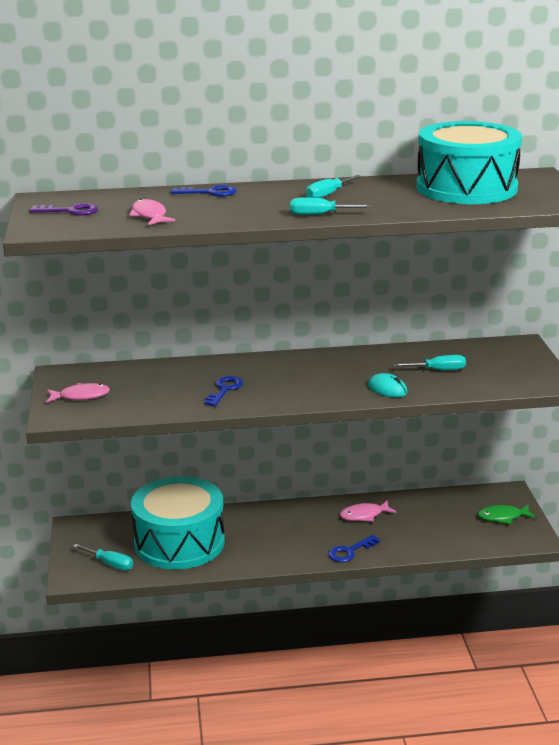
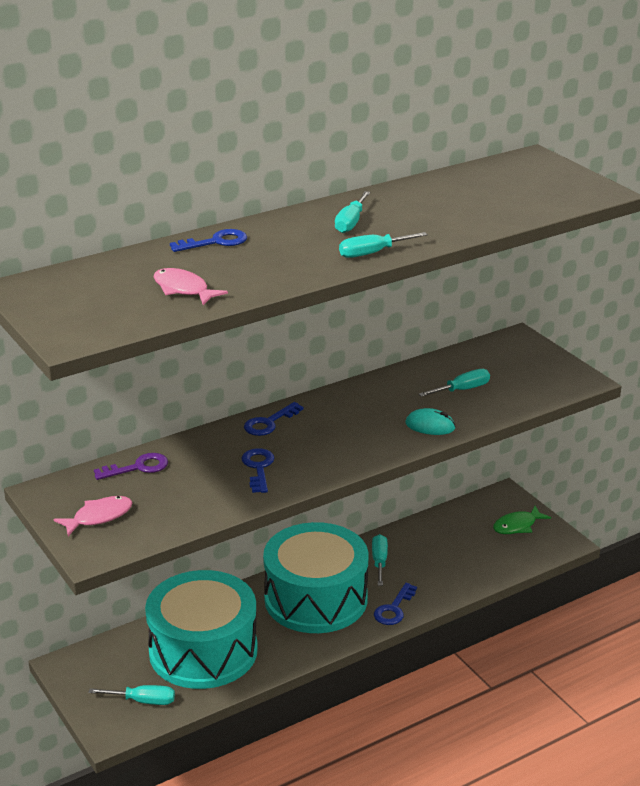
camera: 25 degrees left, 5 degrees up
(70, 211) = (79, 300): purple key -> purple key (138, 467)
(261, 363) = (269, 423): none -> blue key
(364, 515) = (379, 561): pink fish -> turquoise screwdriver
(466, 188) = (484, 188): turquoise drum -> turquoise drum (316, 599)

